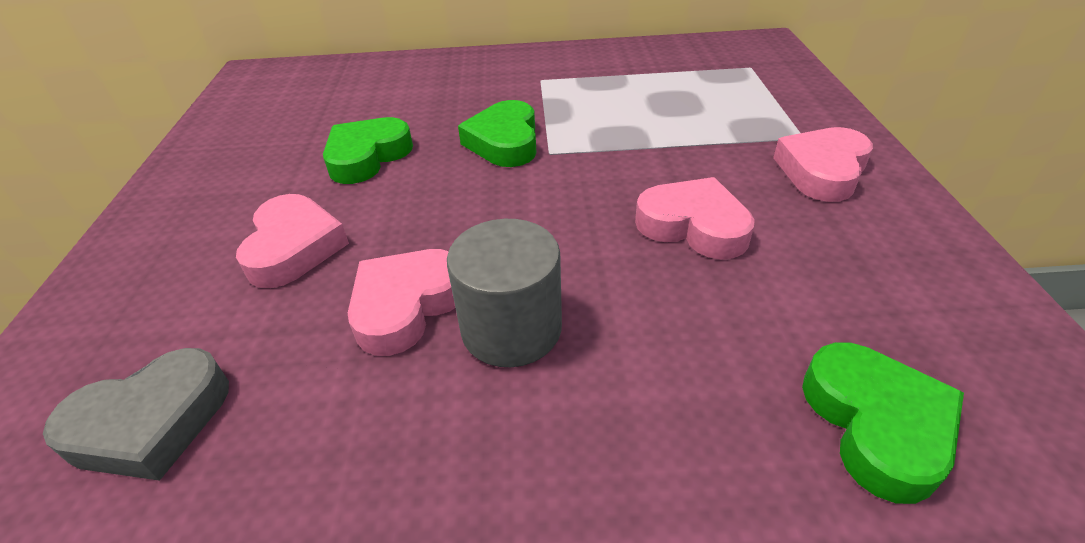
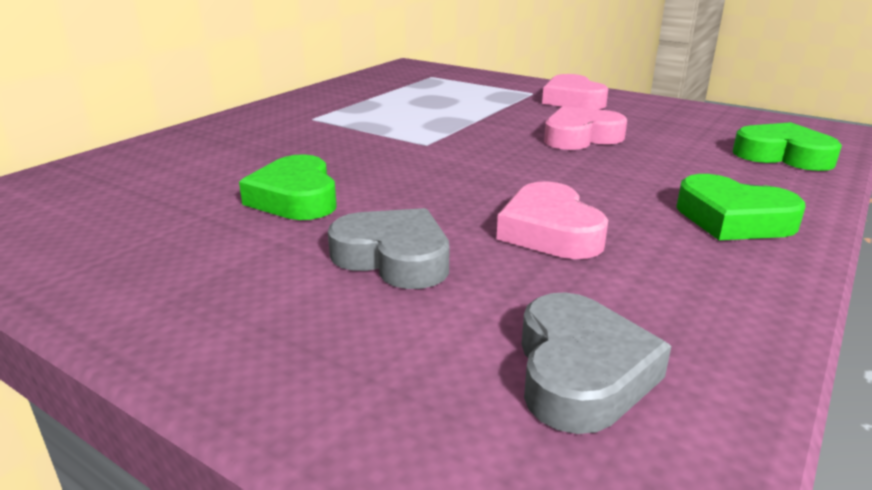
camera: 55 degrees left, 15 degrees down
(294, 247) = (394, 258): pink heart -> grey heart
(504, 142) = (382, 151): green heart -> green heart (733, 219)
(511, 328) = (620, 206): grey cylinder -> none

